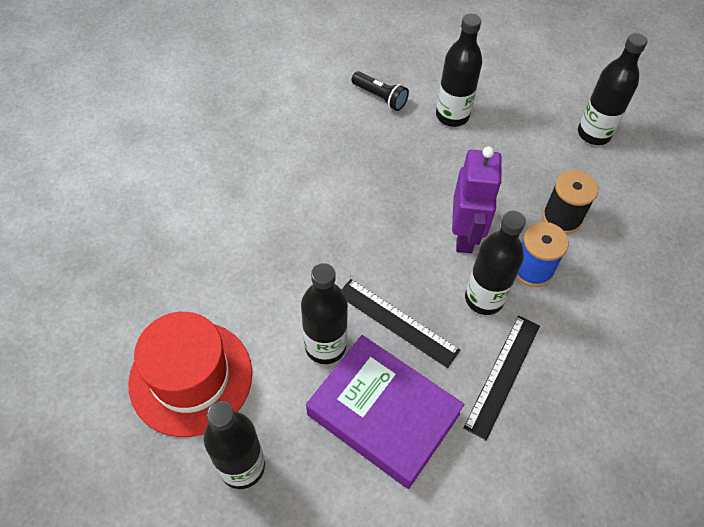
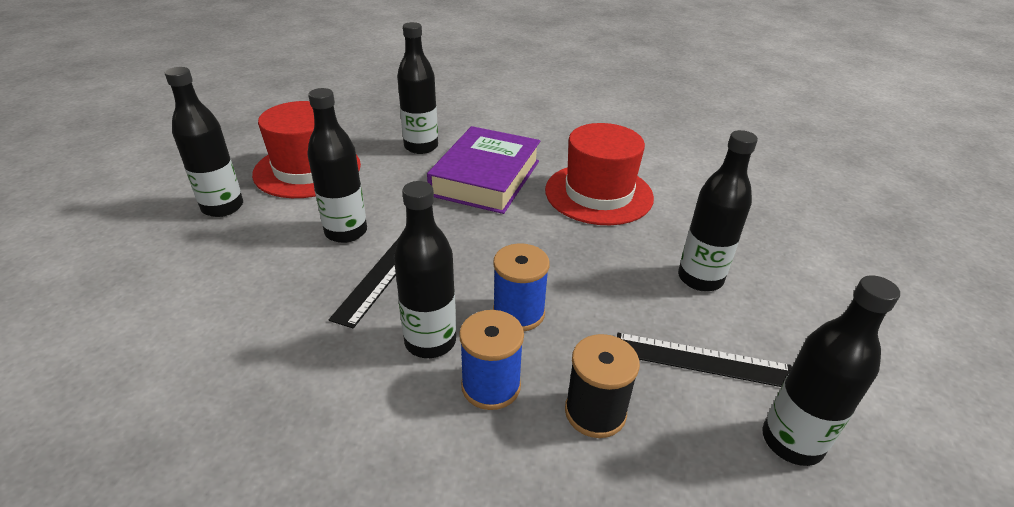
camera: 75 degrees right, 20 degrees down
(183, 259) = (421, 147): none -> black bottle
(325, 137) = (598, 194): none -> red hat
(380, 97) = (681, 220): black flashlight -> none
(383, 414) = (270, 280): purple book -> purple book (486, 178)
(465, 235) = (518, 313): purple robot -> blue spool
(502, 375) = (322, 372): black ruler -> black ruler (702, 360)

